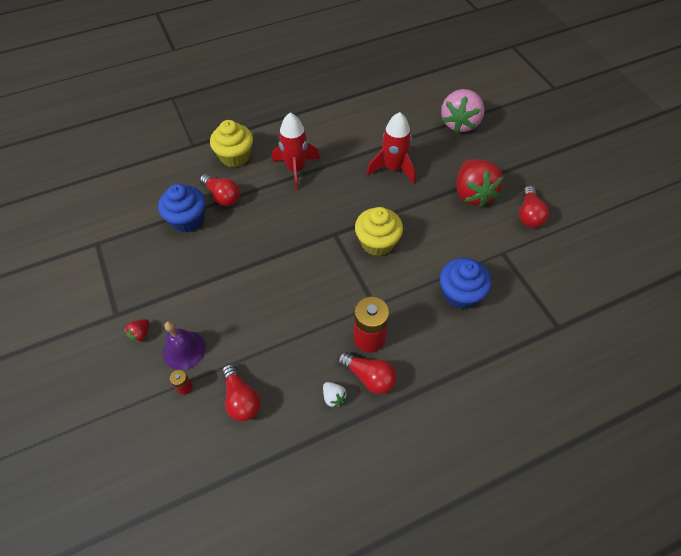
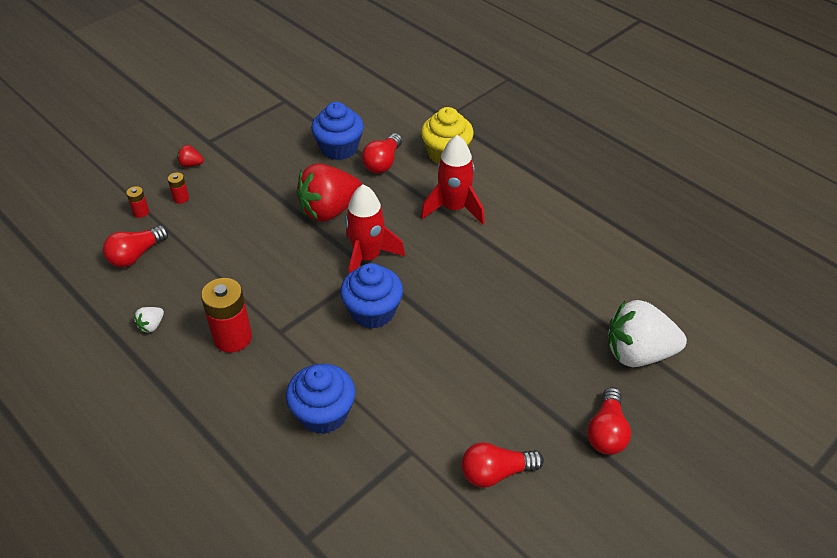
camera: 70 degrees right, 10 degrees down
(184, 350) = (181, 198): purple bell -> red battery
(369, 377) = (182, 349): red light bulb -> red light bulb (606, 432)
(377, 242) = (372, 312): yellow cupcake -> blue cupcake
(393, 168) = (504, 298): red rocket -> red rocket (367, 258)
(460, 123) = (638, 353): pink strawberry -> white strawberry
(473, 194) = (503, 396): red strawberry -> red strawberry (329, 210)

